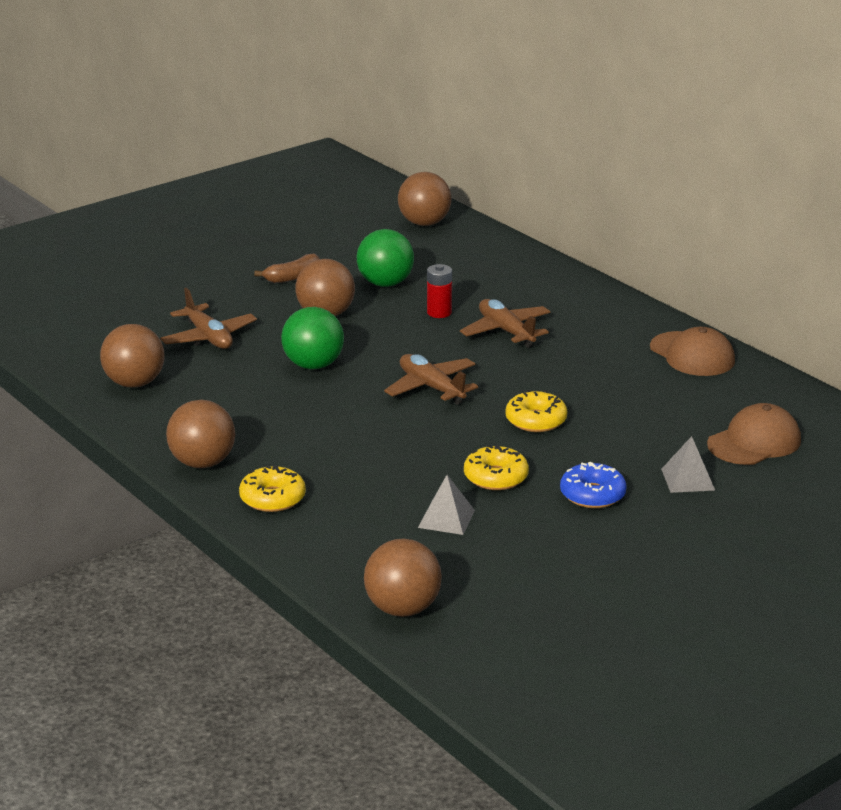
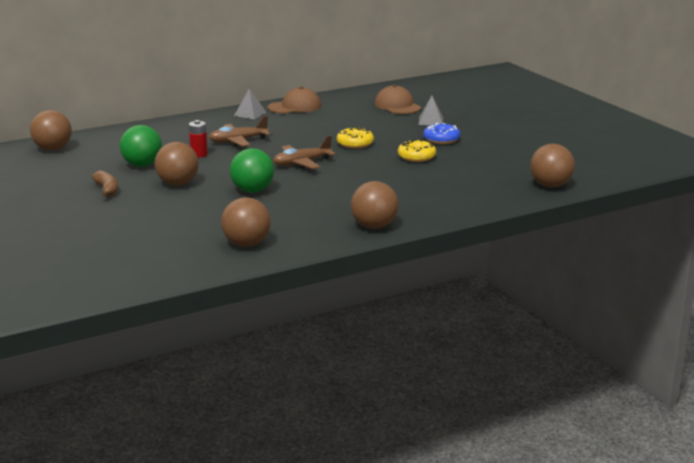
camera: 80 degrees left, 5 degrees down
(208, 337) = (187, 219): brown plane -> none
(272, 498) = (425, 209): yellow donut -> none
(446, 518) = (459, 170): grey pyramid -> grey pyramid (250, 114)

